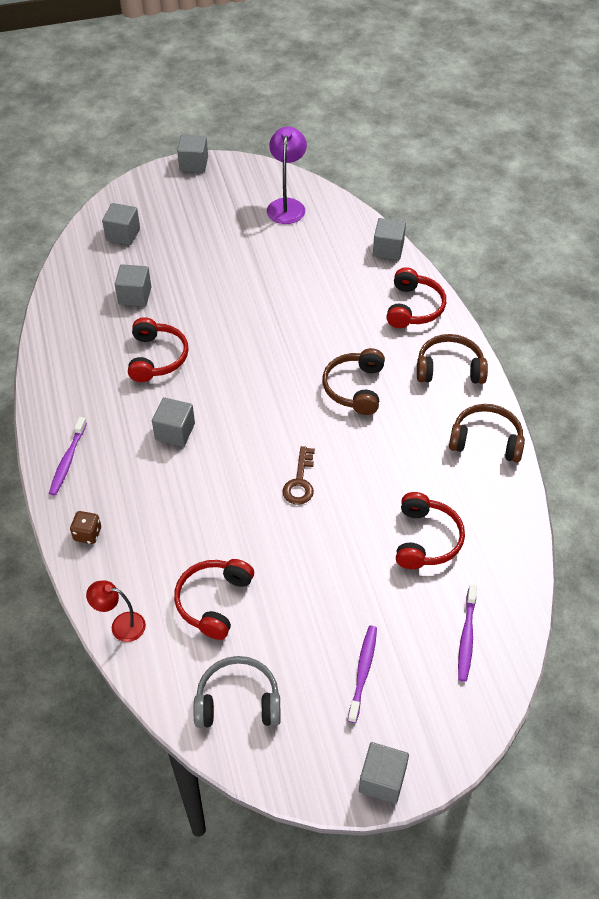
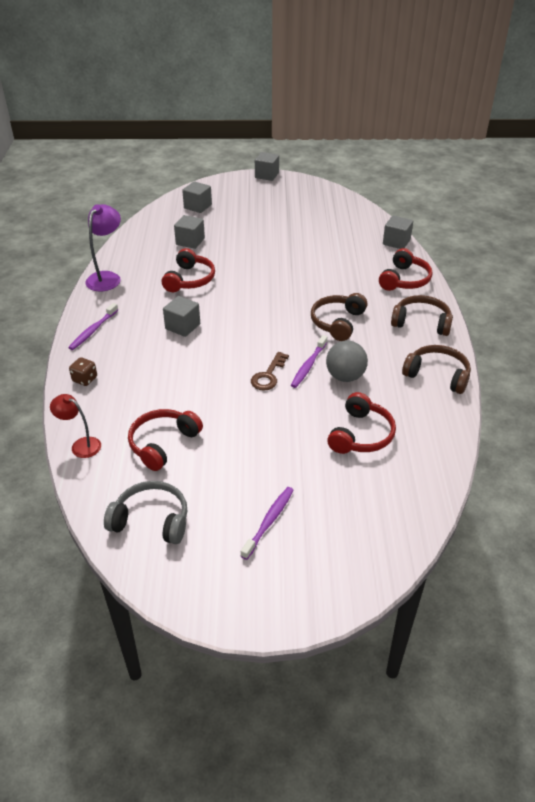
camera: 15 degrees right, 10 degrees down
(287, 205) = (326, 206): purple lamp -> purple lamp (107, 277)
(382, 780) = (254, 612): grey cube -> none
(386, 464) = (345, 376): none -> grey ball
(466, 637) = (373, 515): purple toothbrush -> purple toothbrush (308, 365)

